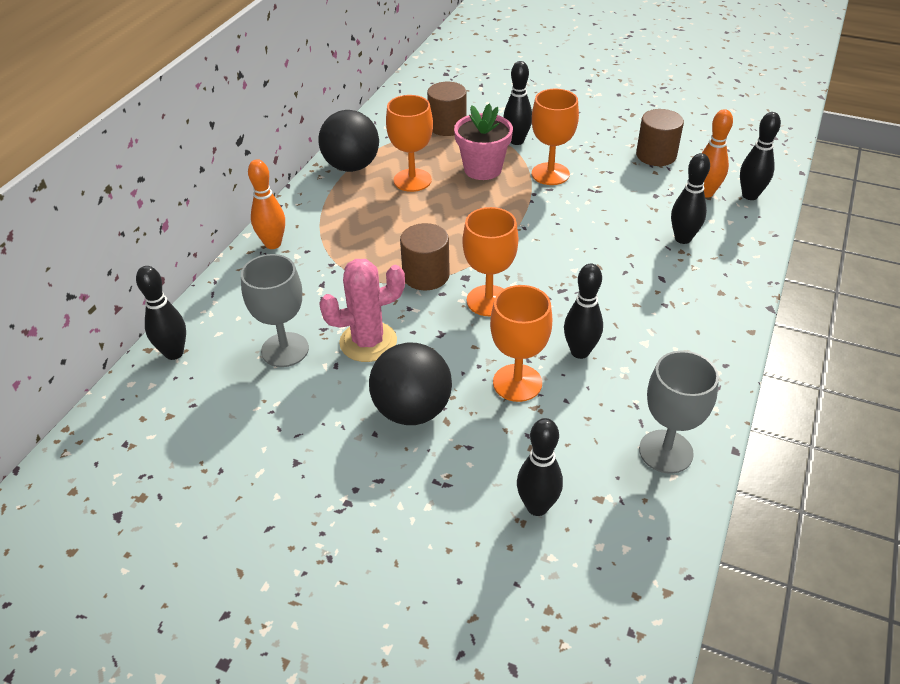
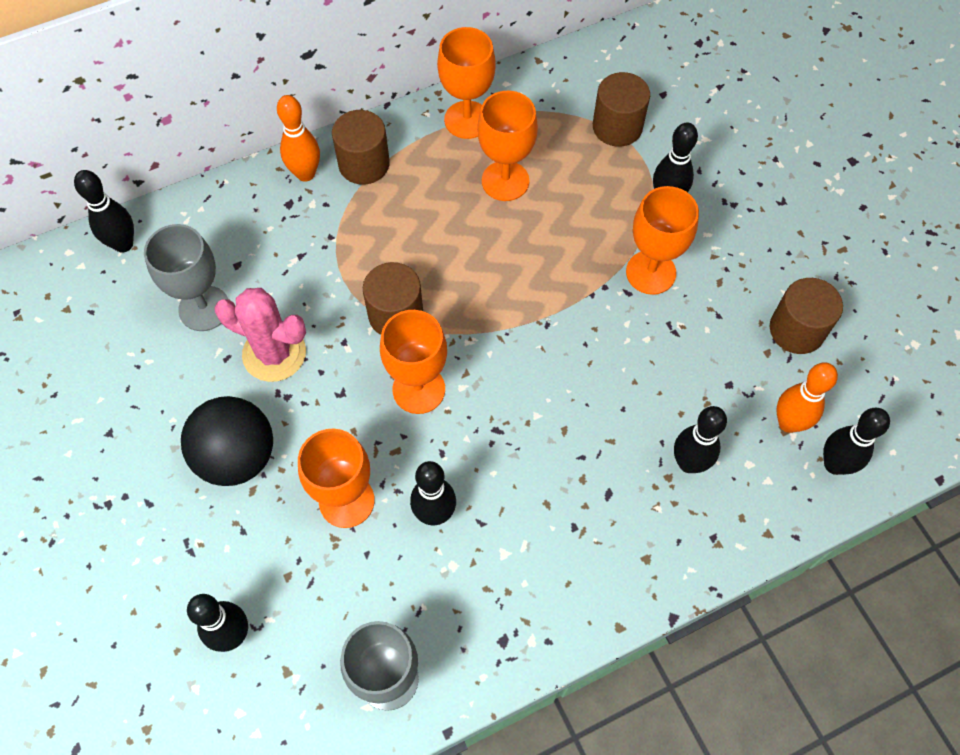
camera: 40 degrees right, 20 degrees up
(309, 219) = (364, 164): none -> brown cylinder
(351, 166) = (467, 120): black ball -> orange goblet
(482, 169) = (589, 215): pink flower pot -> none

